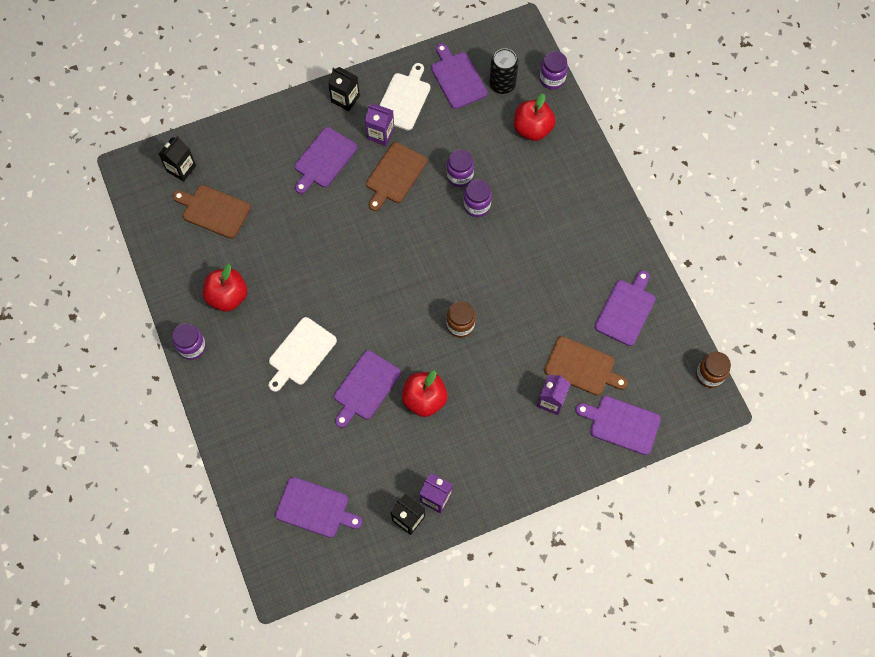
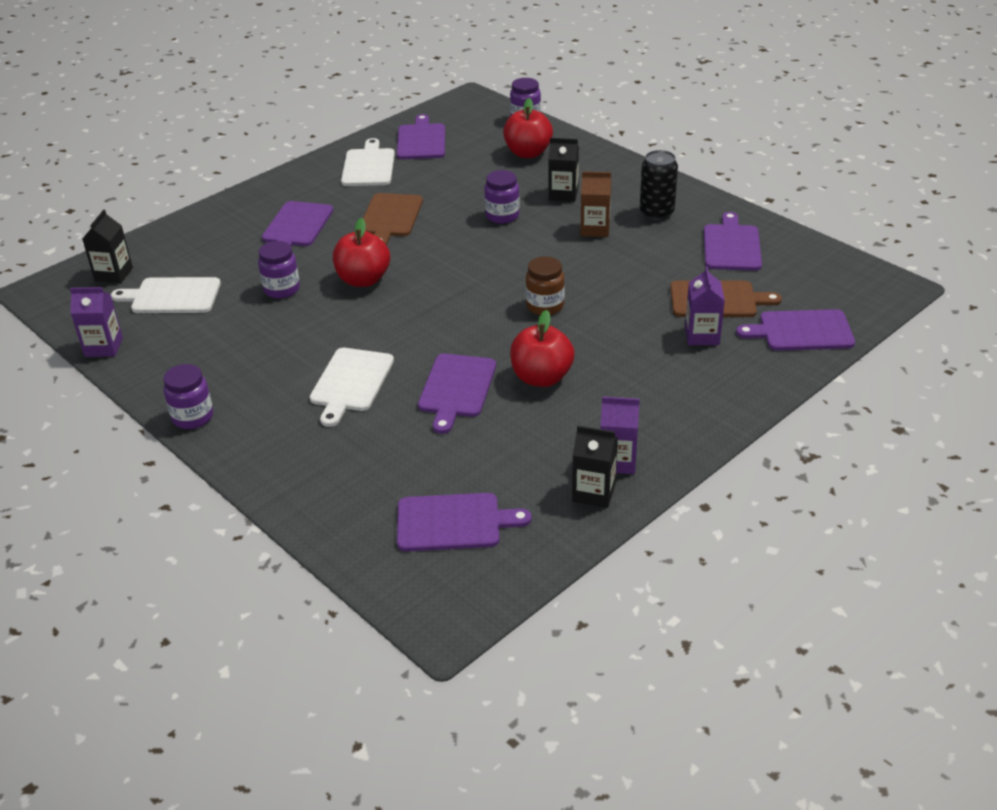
camera: 20 degrees left, 30 degrees down
(214, 211) = (172, 296): brown cutting board -> white cutting board
(228, 296) = (224, 360): red apple -> red apple (363, 280)
(345, 99) = (299, 180): black carton -> black carton (563, 194)
(380, 134) = (355, 194): purple carton -> purple carton (103, 347)
(457, 78) = (421, 140): purple cutting board -> purple cutting board turned 45 degrees clockwise
(459, 176) = (468, 201): purple jar -> purple jar (281, 289)
(502, 84) = (474, 134): black can -> black can (656, 213)
(537, 249) = (595, 229): none -> brown carton
(709, 375) = (866, 267): brown jar -> none

